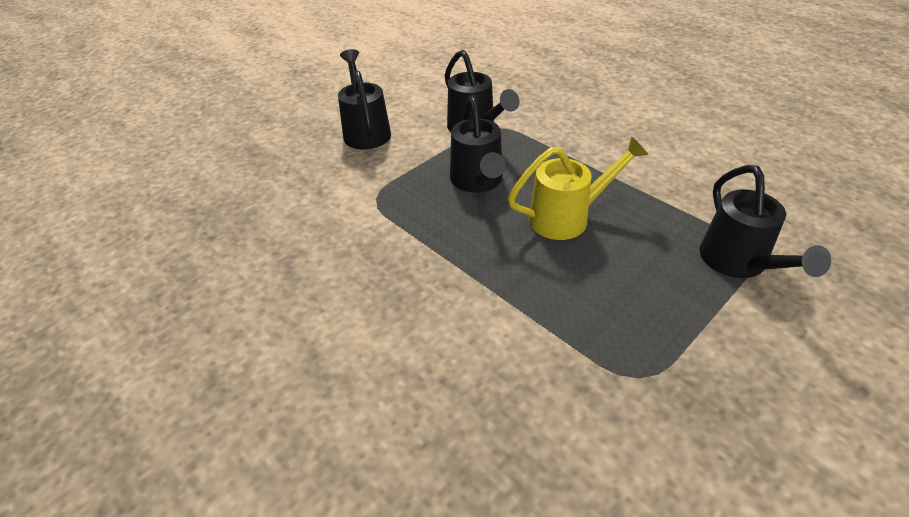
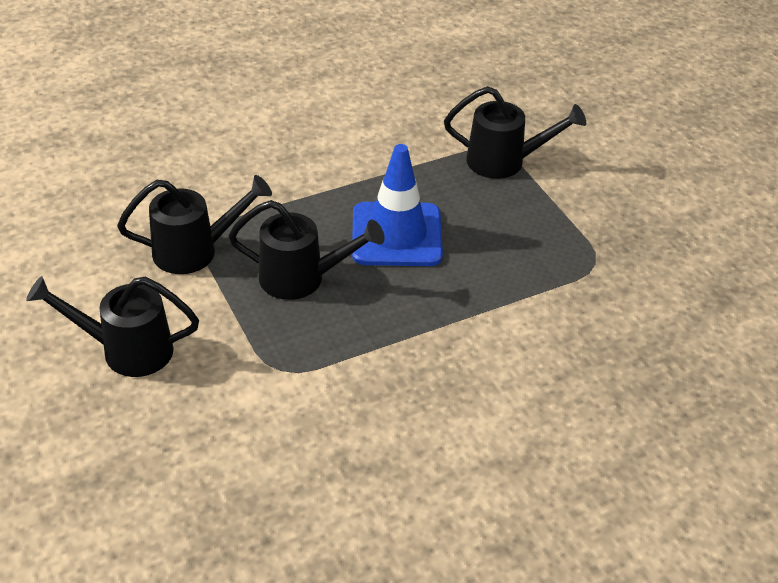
camera: 75 degrees left, 0 degrees up
(567, 217) = (396, 235): yellow watering can -> blue traffic cone

